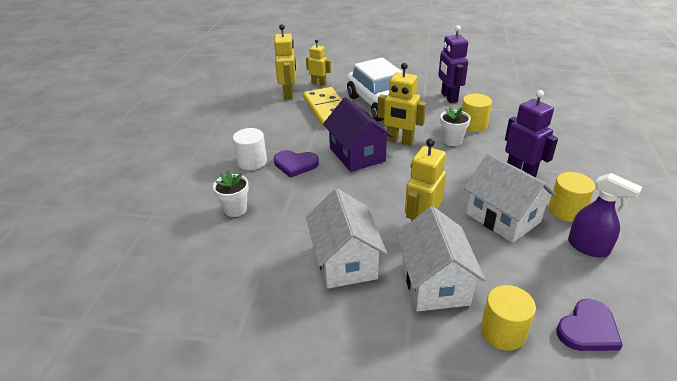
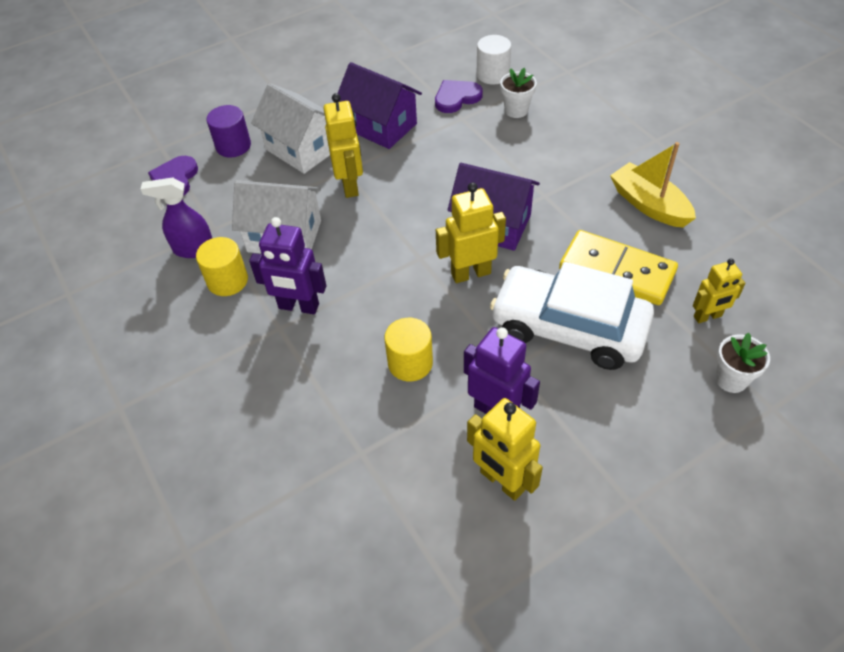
camera: 140 degrees right, 15 degrees up
(252, 162) = (577, 154): white cylinder -> white cylinder (493, 75)
(266, 123) = (649, 205): none -> yellow boat
(289, 94) = (706, 267): yellow robot -> yellow robot (502, 481)
(295, 164) = (534, 176): purple heart -> purple heart (456, 98)
(345, 261) = (380, 126): white house -> purple house
(452, 140) = (412, 313): white flower pot -> white flower pot (731, 379)
(503, 332) = (233, 146): yellow cylinder -> purple cylinder

